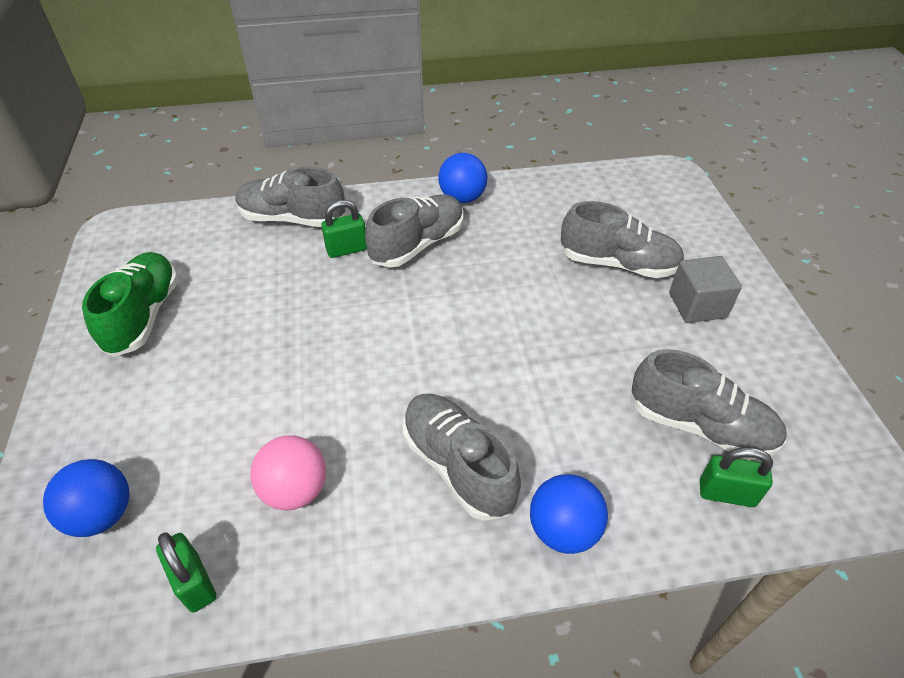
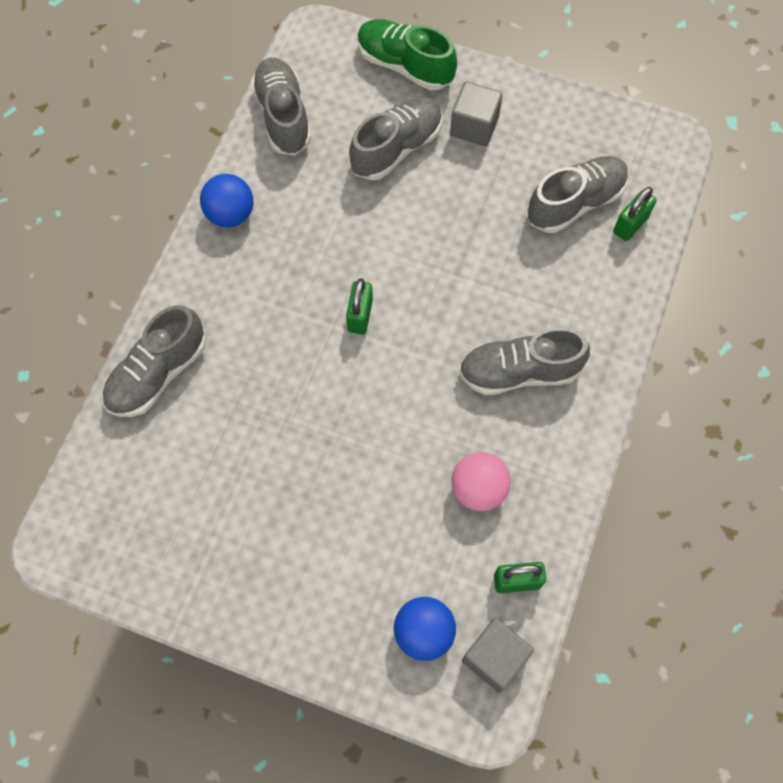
camera: 60 degrees left, 20 degrees up
(86, 603) = (494, 658): none -> grey cube
(143, 316) = (214, 550): green shoe -> green shoe (405, 65)
(347, 249) = (237, 345): green padlock -> green padlock (360, 316)
(417, 244) = (270, 284): grey shoe -> grey shoe (283, 116)
(563, 530) = (602, 335): blue ball -> none

